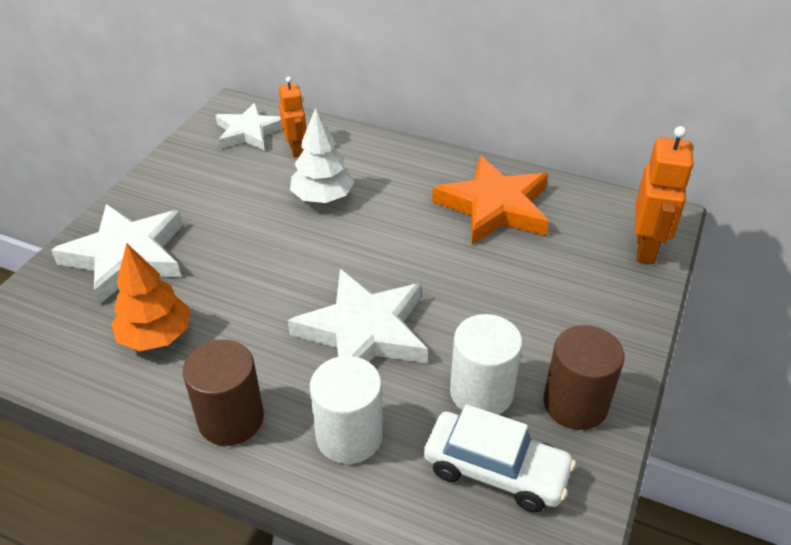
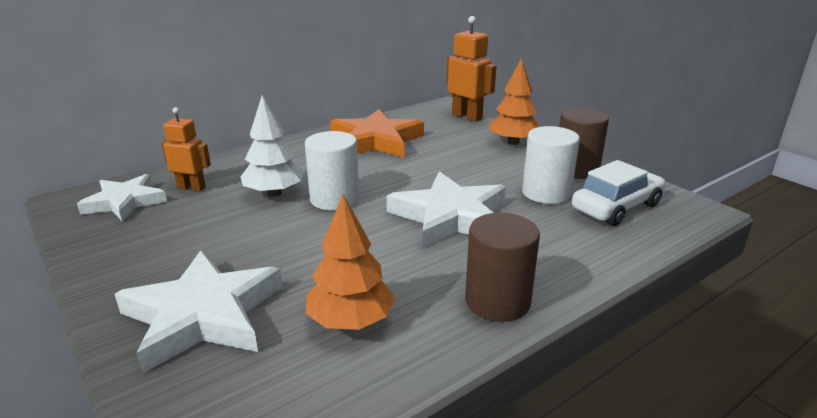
camera: 60 degrees left, 15 degrees down
(349, 436) = (554, 250): white cylinder -> white cylinder (334, 199)
(604, 318) = (513, 142): none -> orange tree

